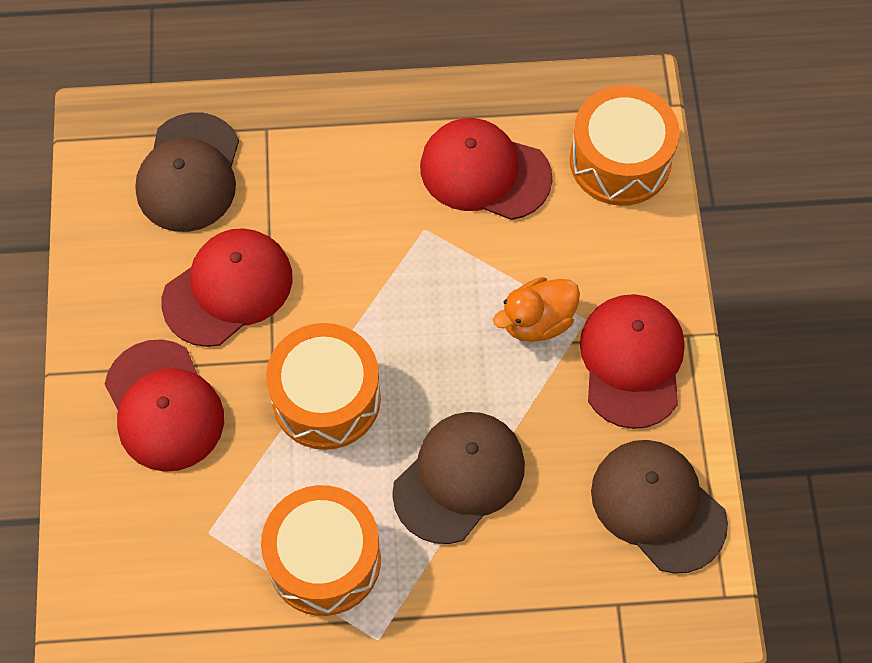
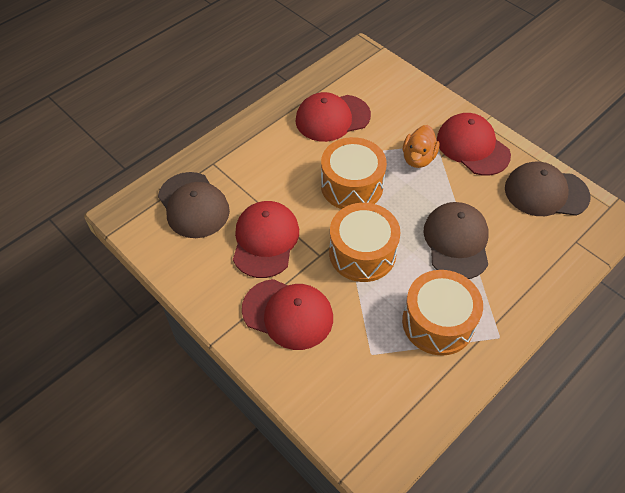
camera: 40 degrees left, 10 degrees down
(620, 160) = (383, 79): orange drum -> orange drum (352, 185)

